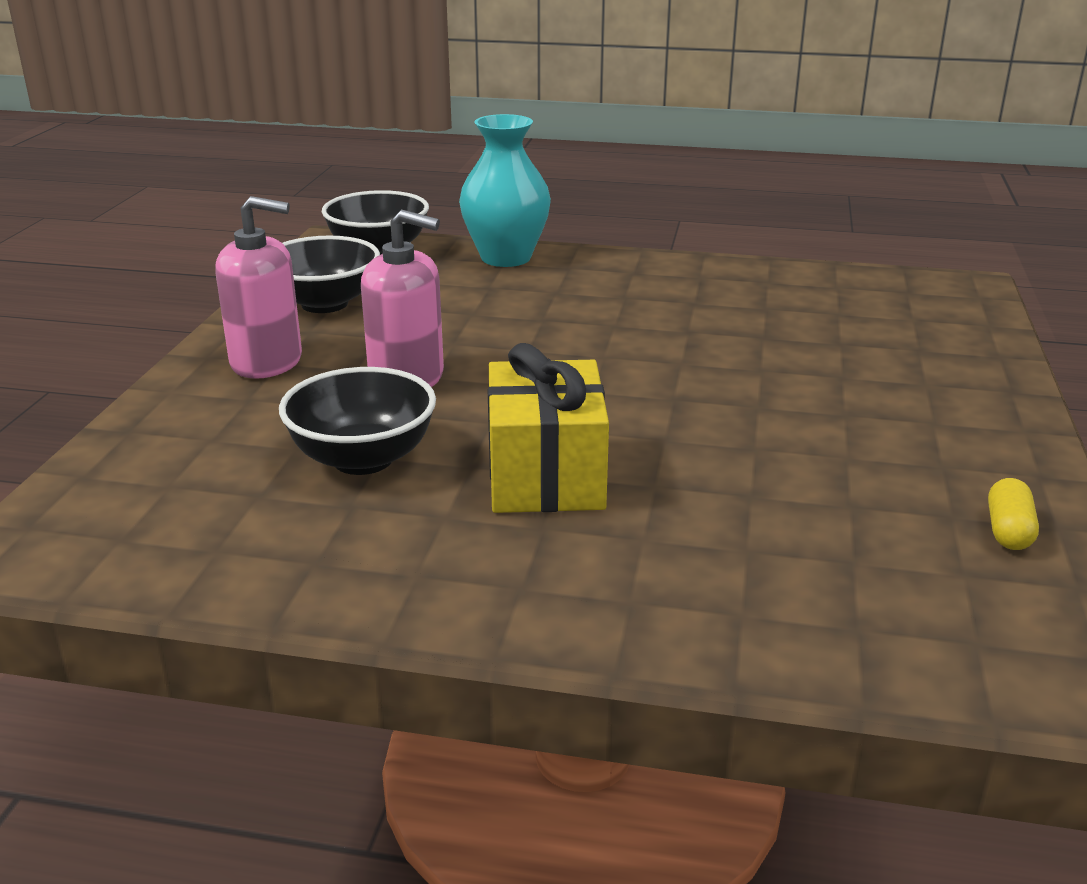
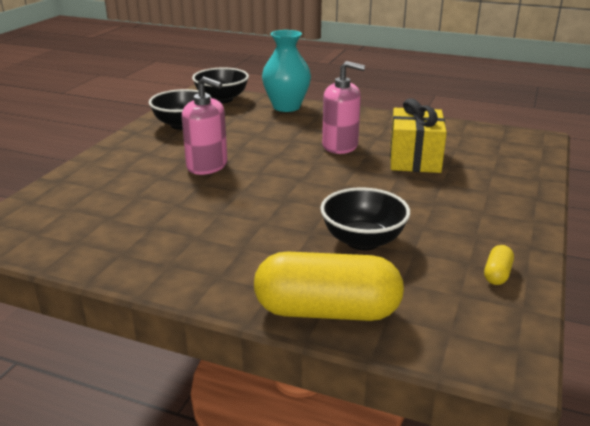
camera: 10 degrees right, 0 degrees up
(267, 361) = (141, 152): pink soap dispenser -> pink soap dispenser (340, 146)
(363, 459) = (167, 204): black bowl -> black bowl (363, 241)
(546, 476) = (256, 221): yellow gift -> yellow gift (414, 159)
(749, 630) = (327, 311): none -> yellow capsule

